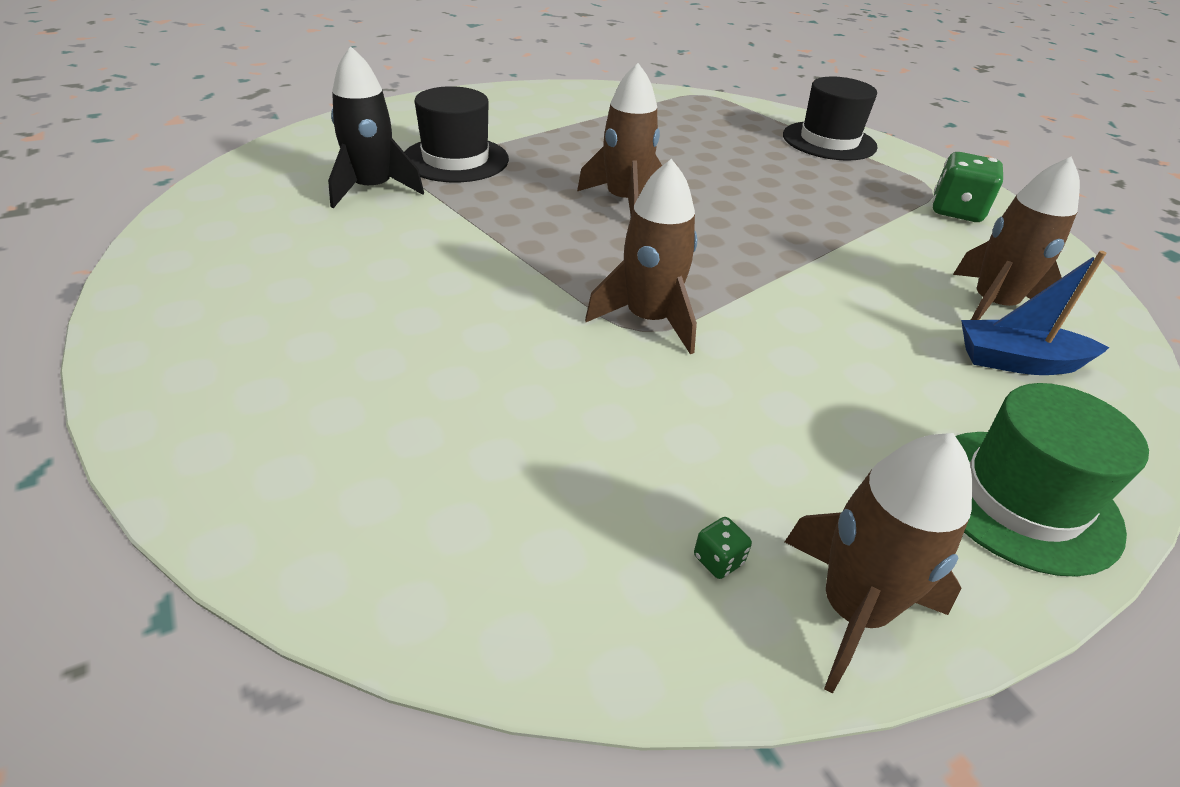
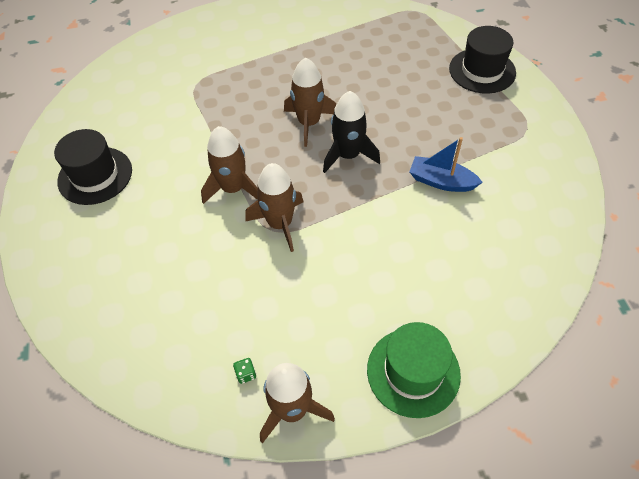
camera: 20 degrees right, 15 degrees up
(372, 189) = (166, 100): black rocket -> black rocket (348, 155)
(456, 159) = (221, 75): black hat -> black hat (95, 175)
(956, 211) = (529, 152): green dice -> none
(992, 305) = (493, 240): brown rocket -> brown rocket (233, 188)
(1018, 362) = (477, 285): blue boat -> blue boat (441, 181)

